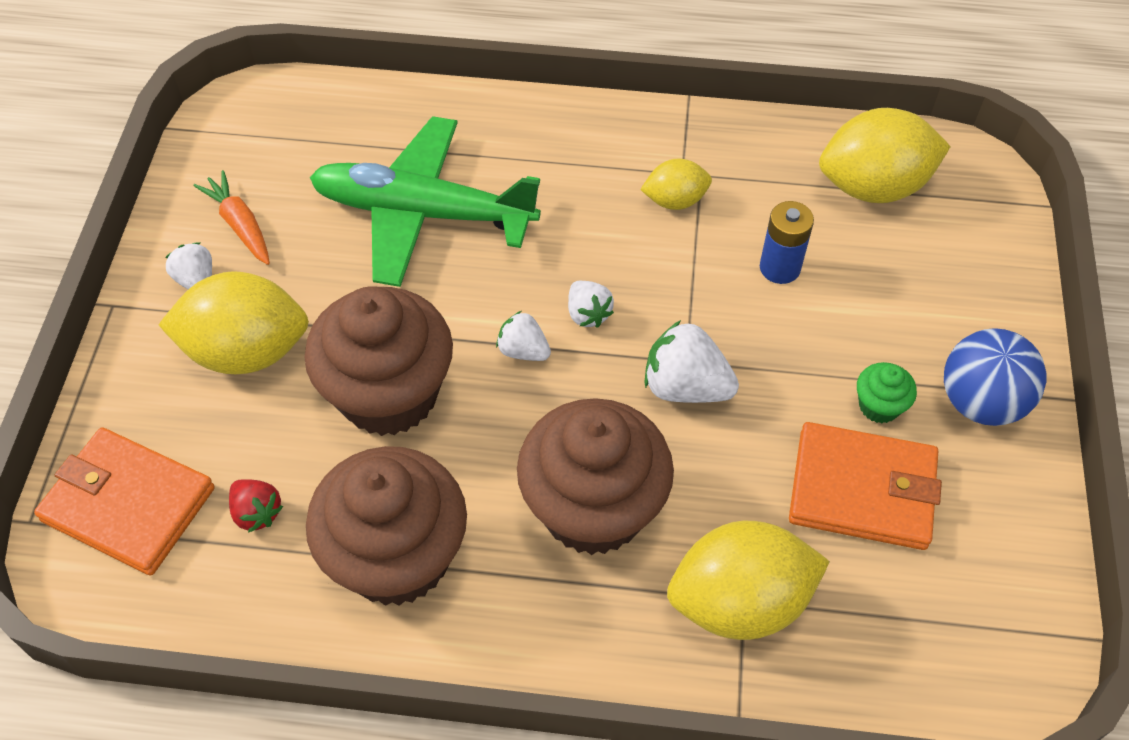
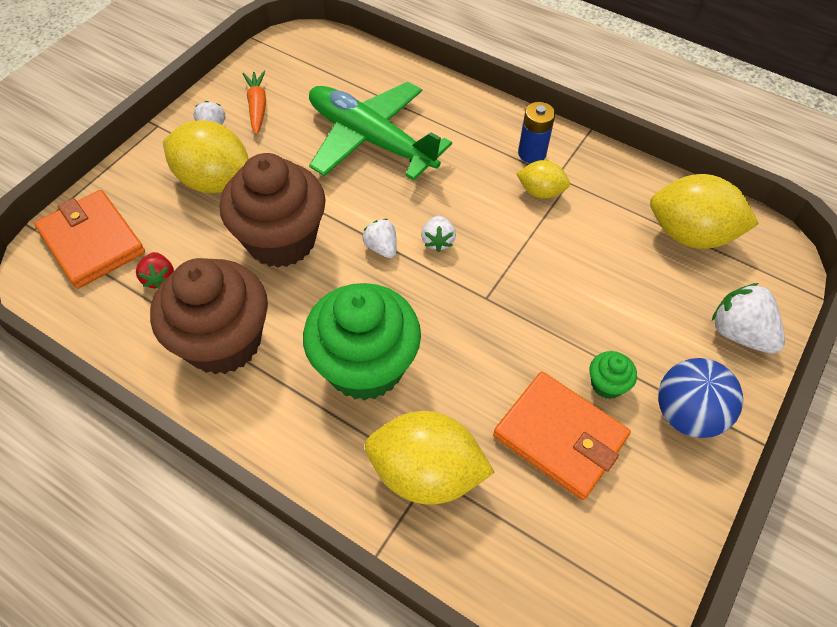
camera: 25 degrees right, 0 degrees up
(593, 508) = (365, 366): brown cupcake -> green cupcake
(685, 387) = (475, 314): white strawberry -> white strawberry (739, 333)
(779, 268) = (588, 262): blue battery -> blue battery (532, 153)

